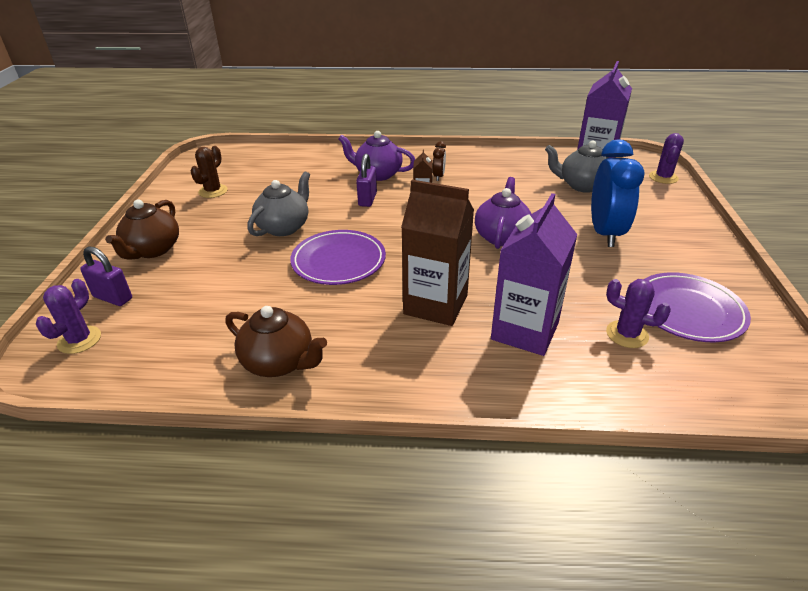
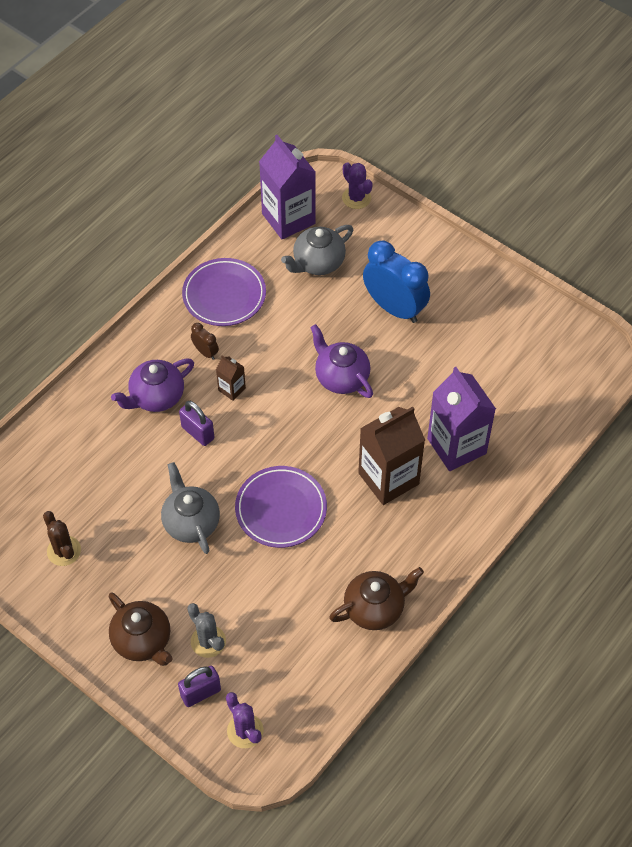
camera: 55 degrees left, 20 degrees up
(171, 280) = (208, 641): none -> grey cactus
(627, 334) = (503, 393): purple cactus -> none
(688, 311) = (510, 341): purple plate -> purple plate (224, 295)

